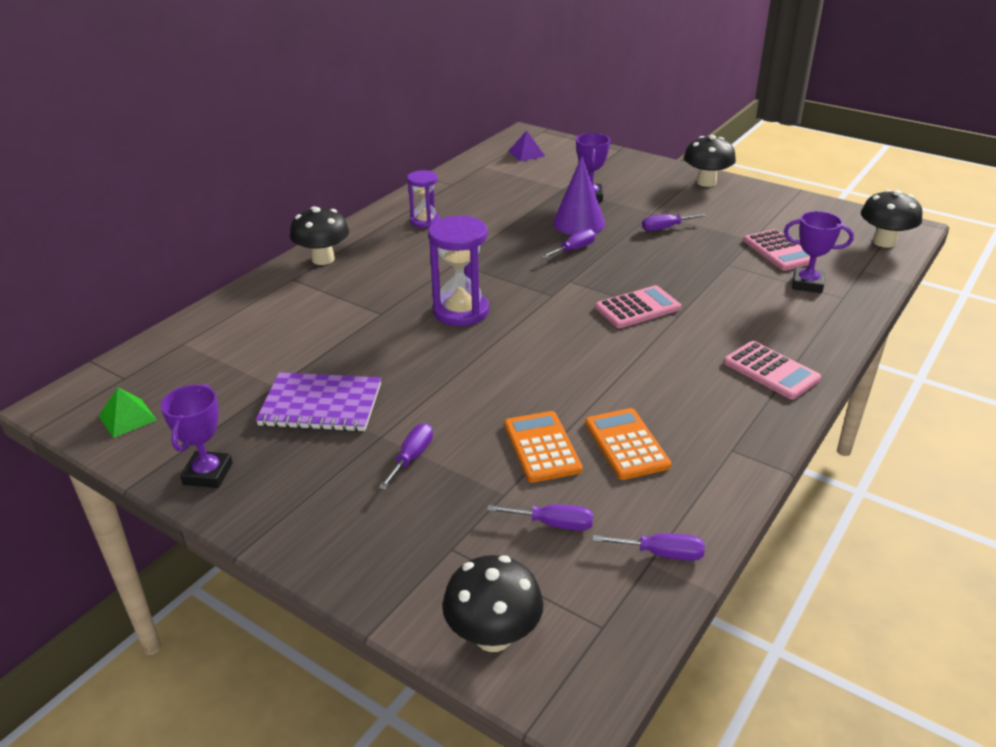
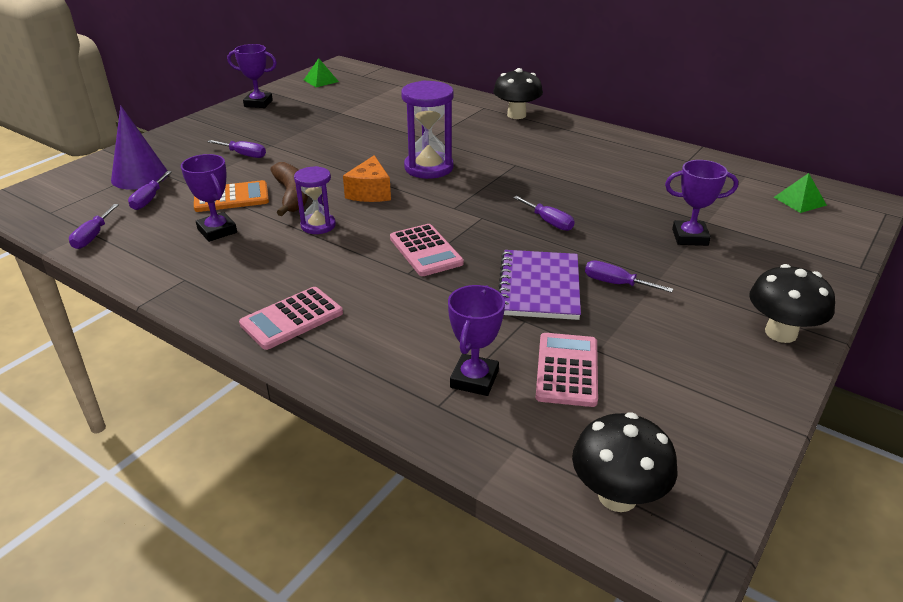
camera: 90 degrees right, 0 degrees up
(321, 405) = (314, 126): purple notebook -> purple notebook (539, 287)
(425, 221) = (596, 150): purple hourglass -> purple hourglass (318, 225)
(493, 636) = (72, 180): black mushroom -> none
(522, 345) = (370, 192): none -> orange cheese
(526, 153) = (800, 201): purple pyramid -> green pyramid
(534, 399) = (292, 196): none -> brown banana
(579, 223) = (614, 227): purple cone -> purple cone (139, 176)
(626, 444) = (217, 231): orange calculator -> purple trophy
(665, 228) = (616, 284): purple screwdriver -> purple screwdriver turned 45 degrees counterclockwise
(779, 251) = (567, 370): pink calculator -> pink calculator turned 120 degrees clockwise

